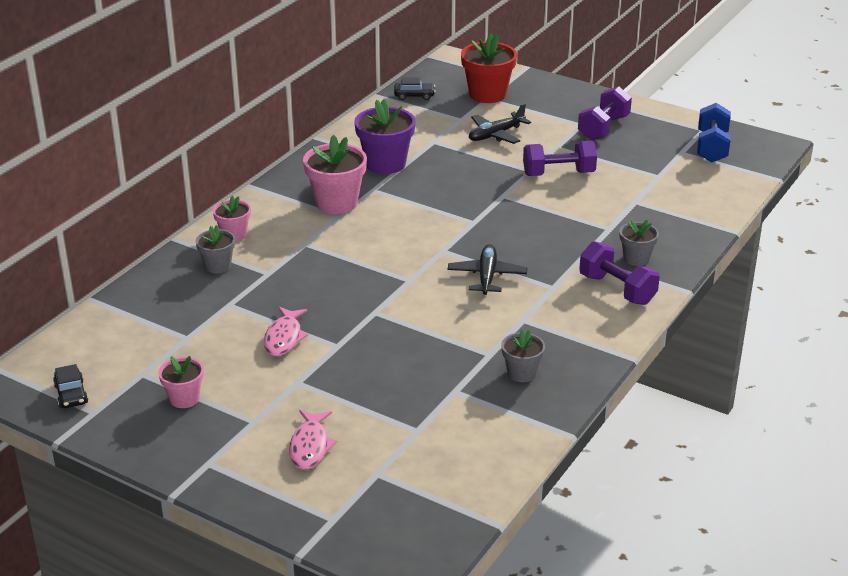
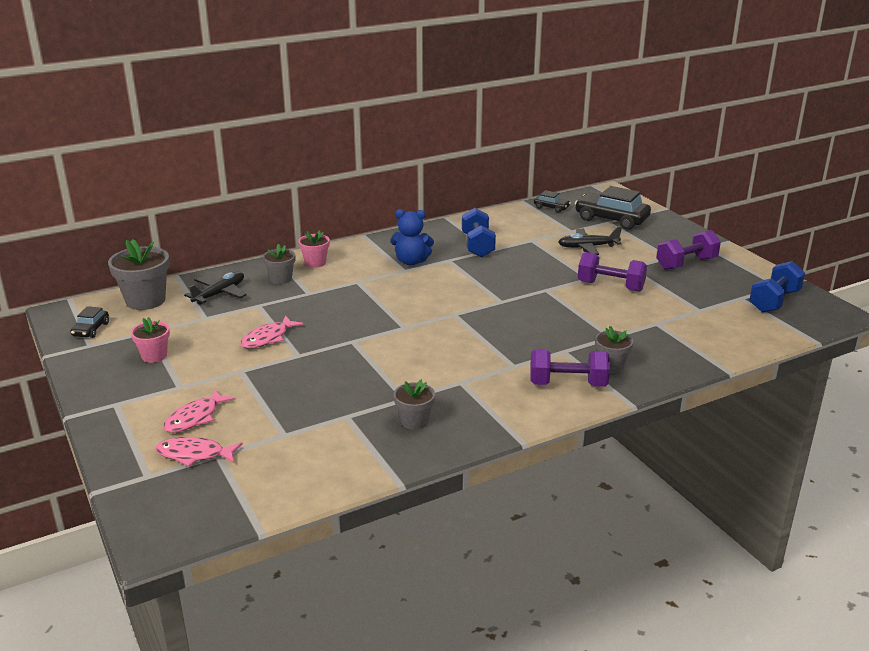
camera: 30 degrees right, 5 degrees down
(92, 340) = (145, 300): none -> grey flower pot
(336, 203) = (411, 261): pink flower pot -> blue teddy bear
(354, 481) = (194, 454): none -> pink fish
(385, 164) = (477, 246): purple flower pot -> blue dumbbell
(487, 94) = (611, 219): red flower pot -> black car
(487, 276) = (468, 342): black plane -> black plane (219, 294)
(617, 289) = (568, 384): purple dumbbell -> purple dumbbell turned 75 degrees counterclockwise

